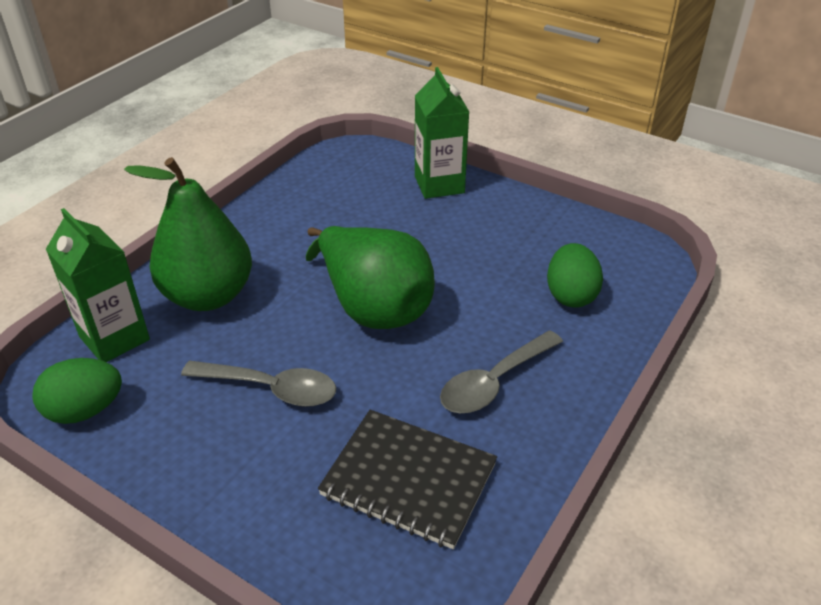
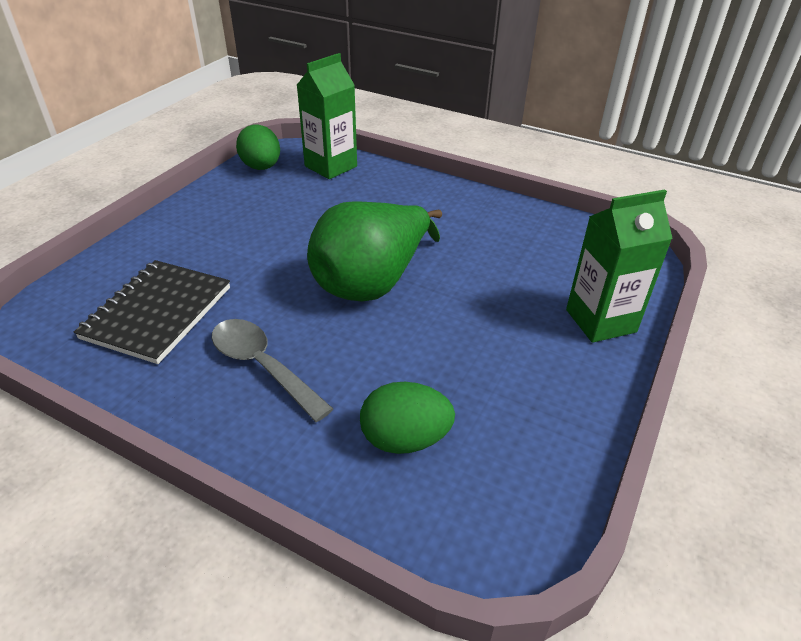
camera: 85 degrees right, 0 degrees up
(208, 296) = (380, 196): green pear -> none
(271, 389) = (271, 236): grey spoon -> none

